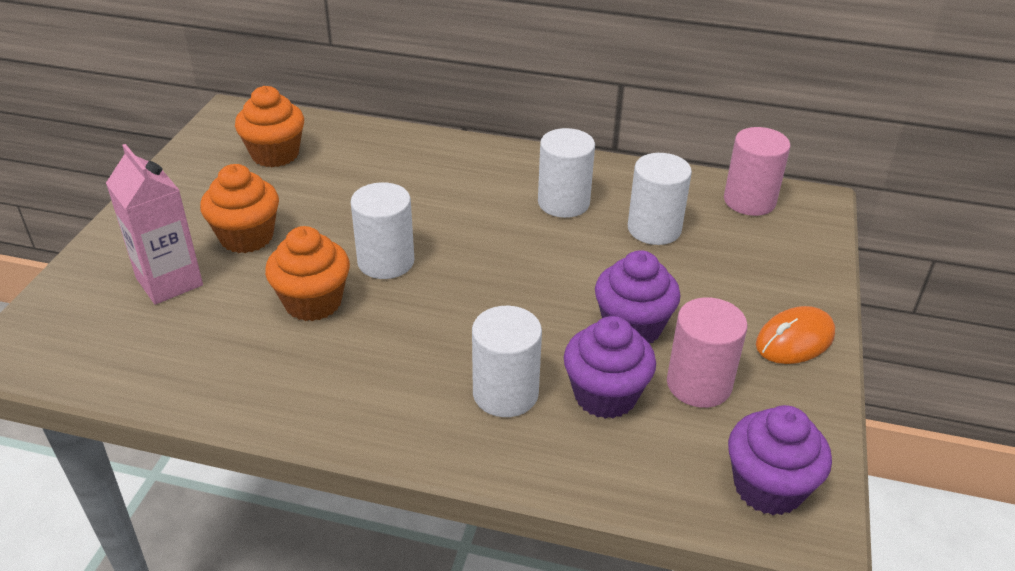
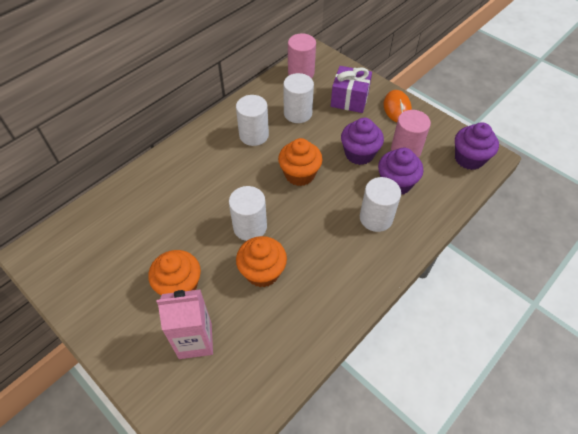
camera: 60 degrees left, 15 degrees up
(275, 154) = (103, 244): orange cupcake -> orange cupcake (299, 174)
(749, 274) = (349, 99): none -> purple gift

